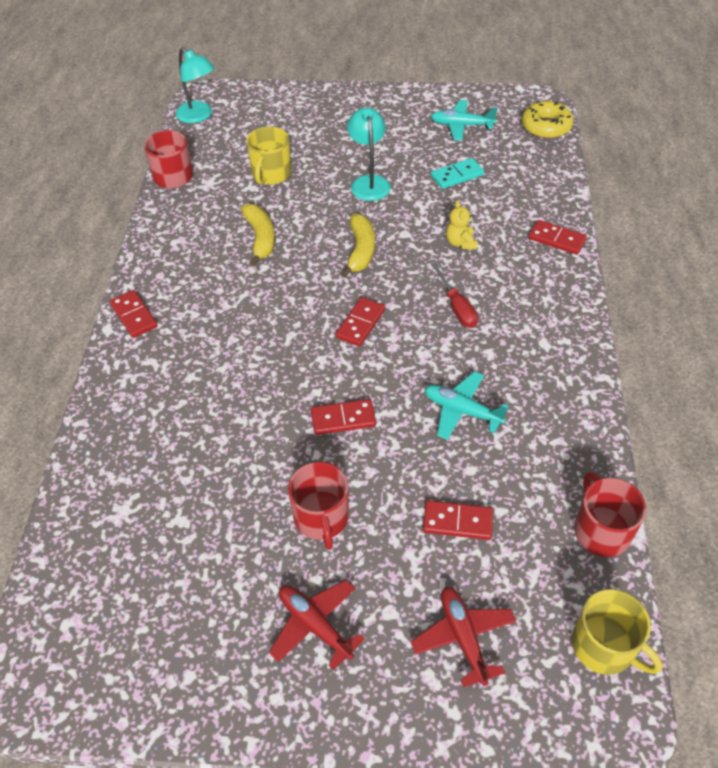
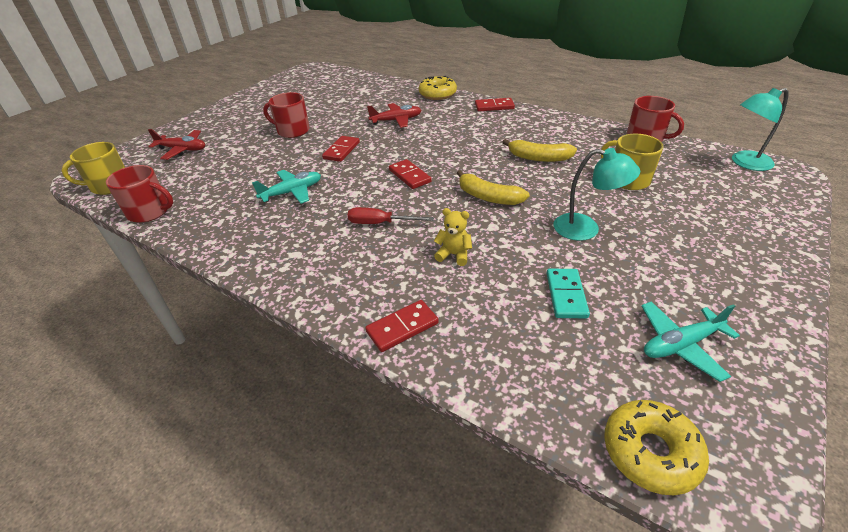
camera: 120 degrees right, 10 degrees down
(109, 396) = (437, 94): none -> yellow donut
(315, 625) = (247, 118): red plane -> red plane (396, 120)
(457, 522) = (231, 166): red domino -> none
(461, 126) = (680, 344): turquoise plane -> turquoise plane turned 150 degrees counterclockwise

